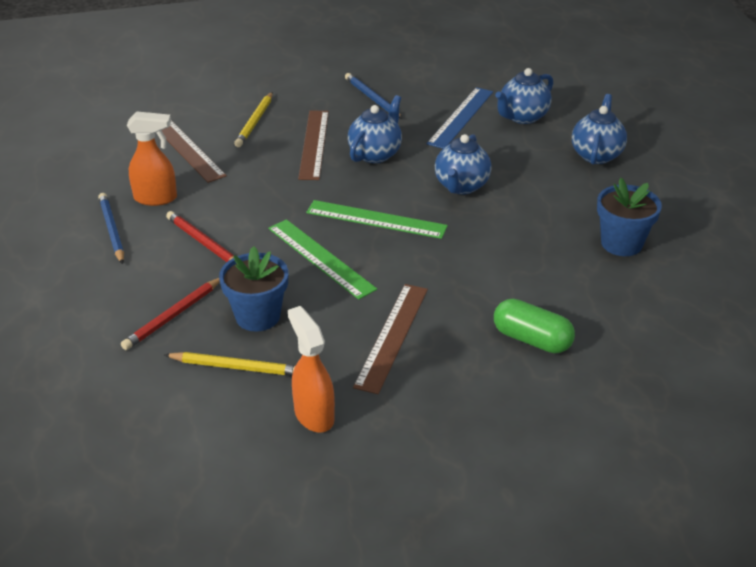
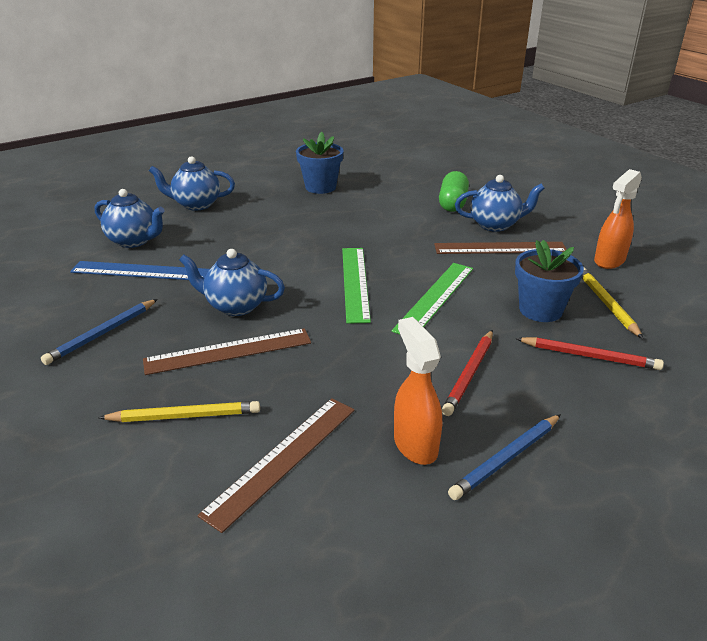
camera: 110 degrees left, 5 degrees down
(461, 186) = (275, 252): blue teapot -> blue teapot (495, 225)

